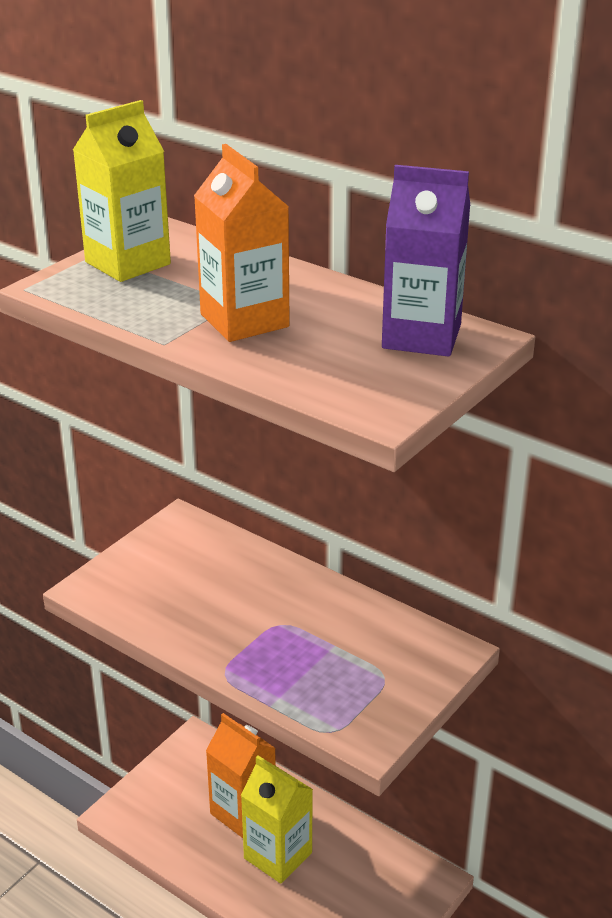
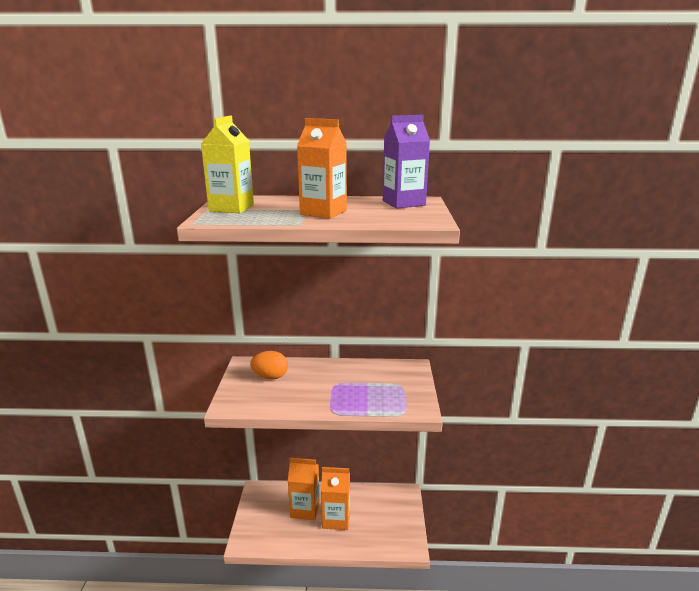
camera: 35 degrees left, 10 degrees down
(195, 563) = (270, 376): none -> orange egg
(278, 855) = (336, 519): yellow carton -> orange carton

